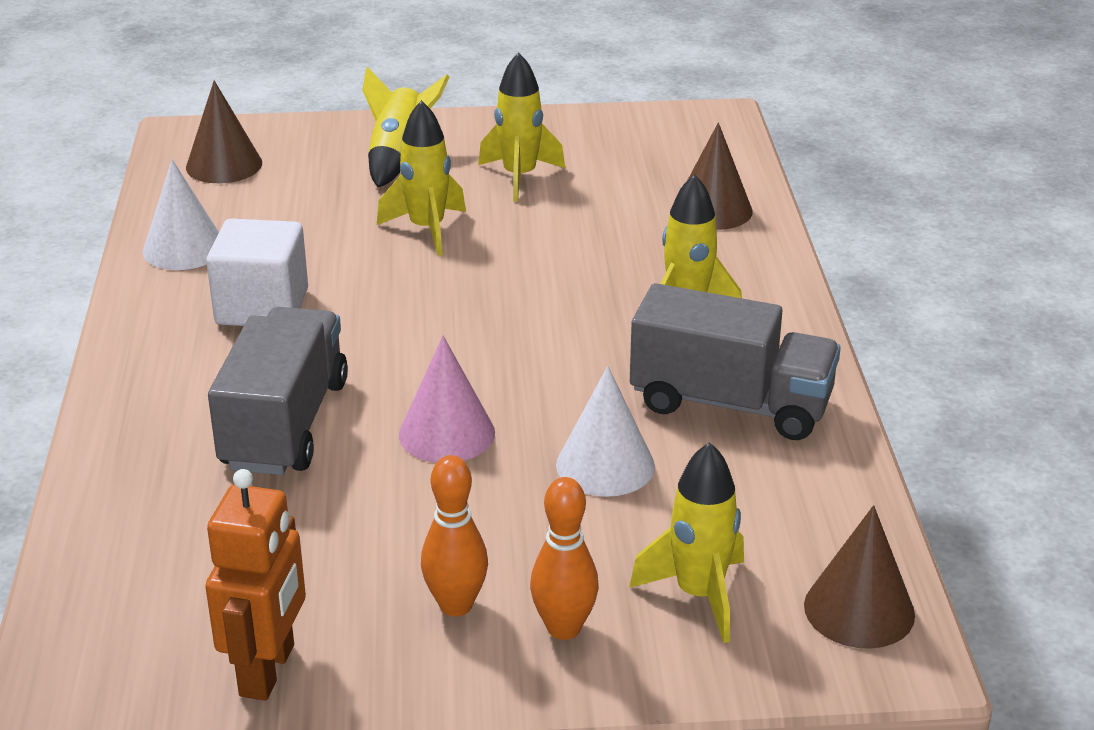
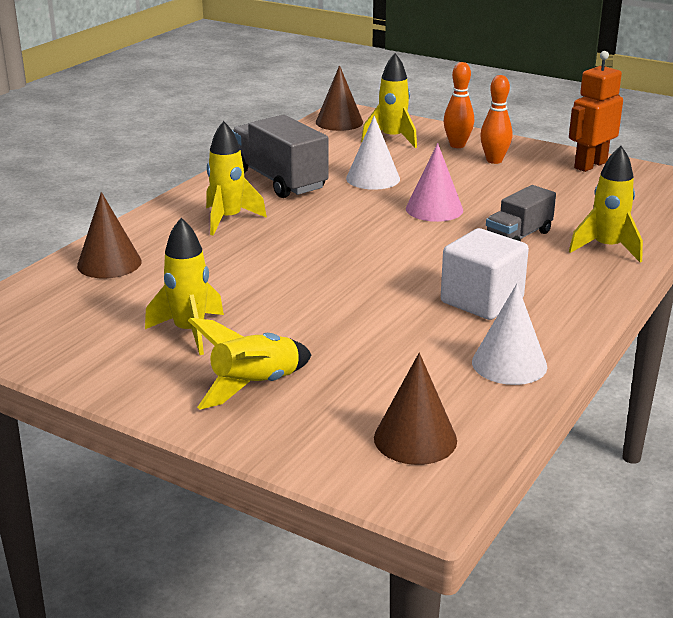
camera: 145 degrees left, 5 degrees down
(285, 425) = (518, 236): grey truck -> grey truck, size x0.62
(427, 229) = (312, 315): yellow rocket -> yellow rocket (607, 248)

